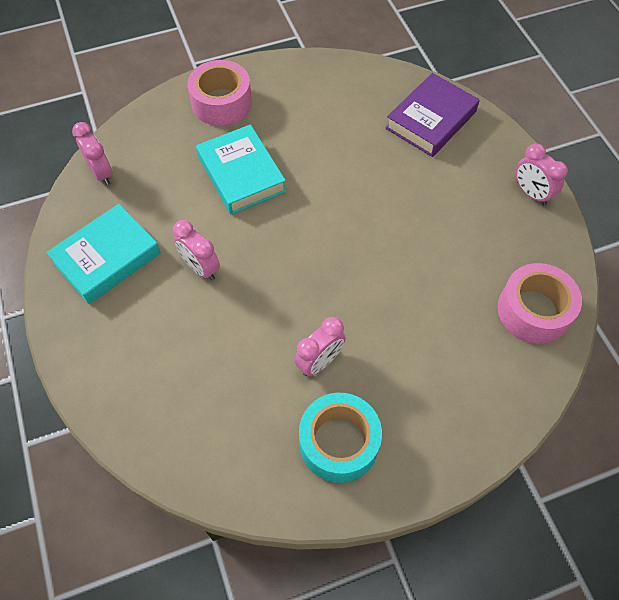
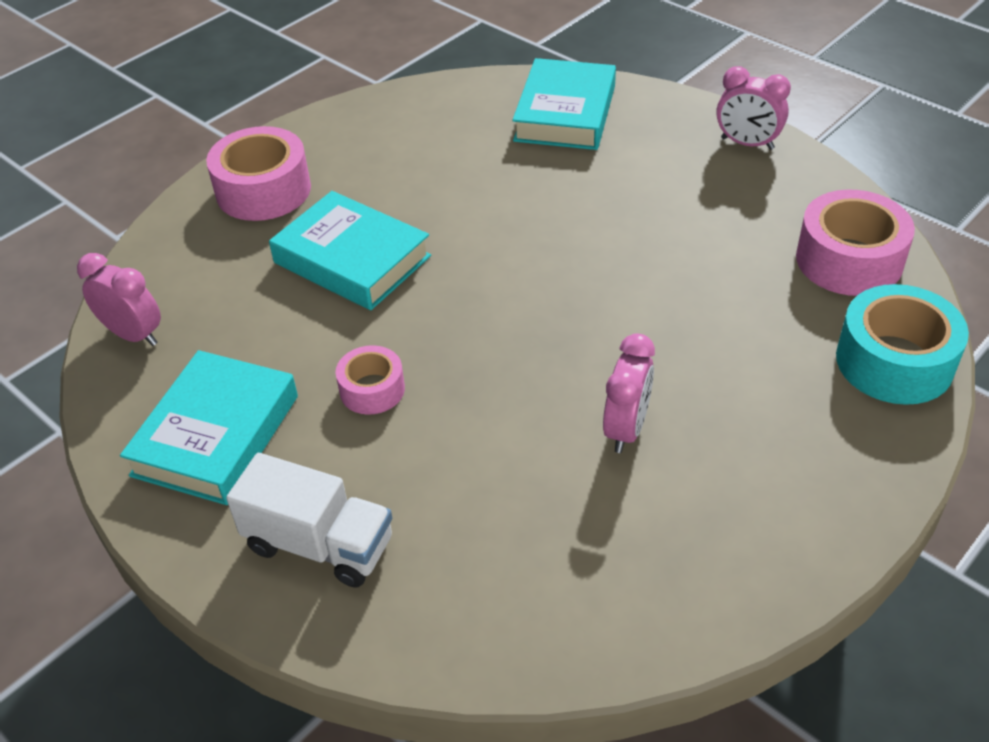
camera: 25 degrees left, 15 degrees down
(119, 351) = (320, 544): none -> white truck
(200, 268) = (372, 389): pink clock -> pink tape
(338, 442) = (726, 512): turquoise tape -> turquoise tape (894, 361)
(431, 120) = (565, 113): purple book -> turquoise book

